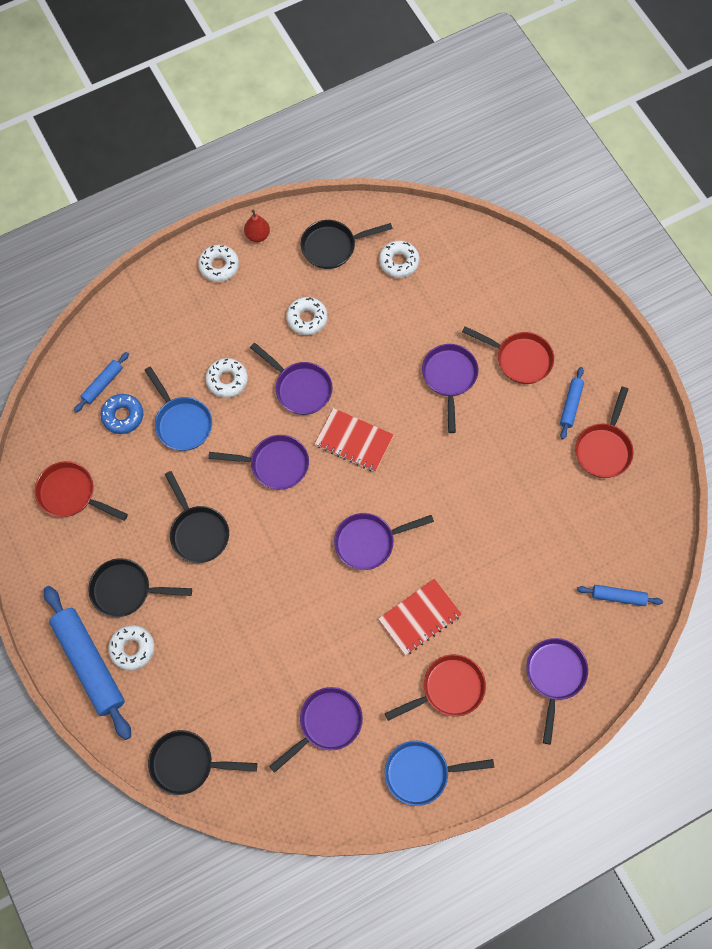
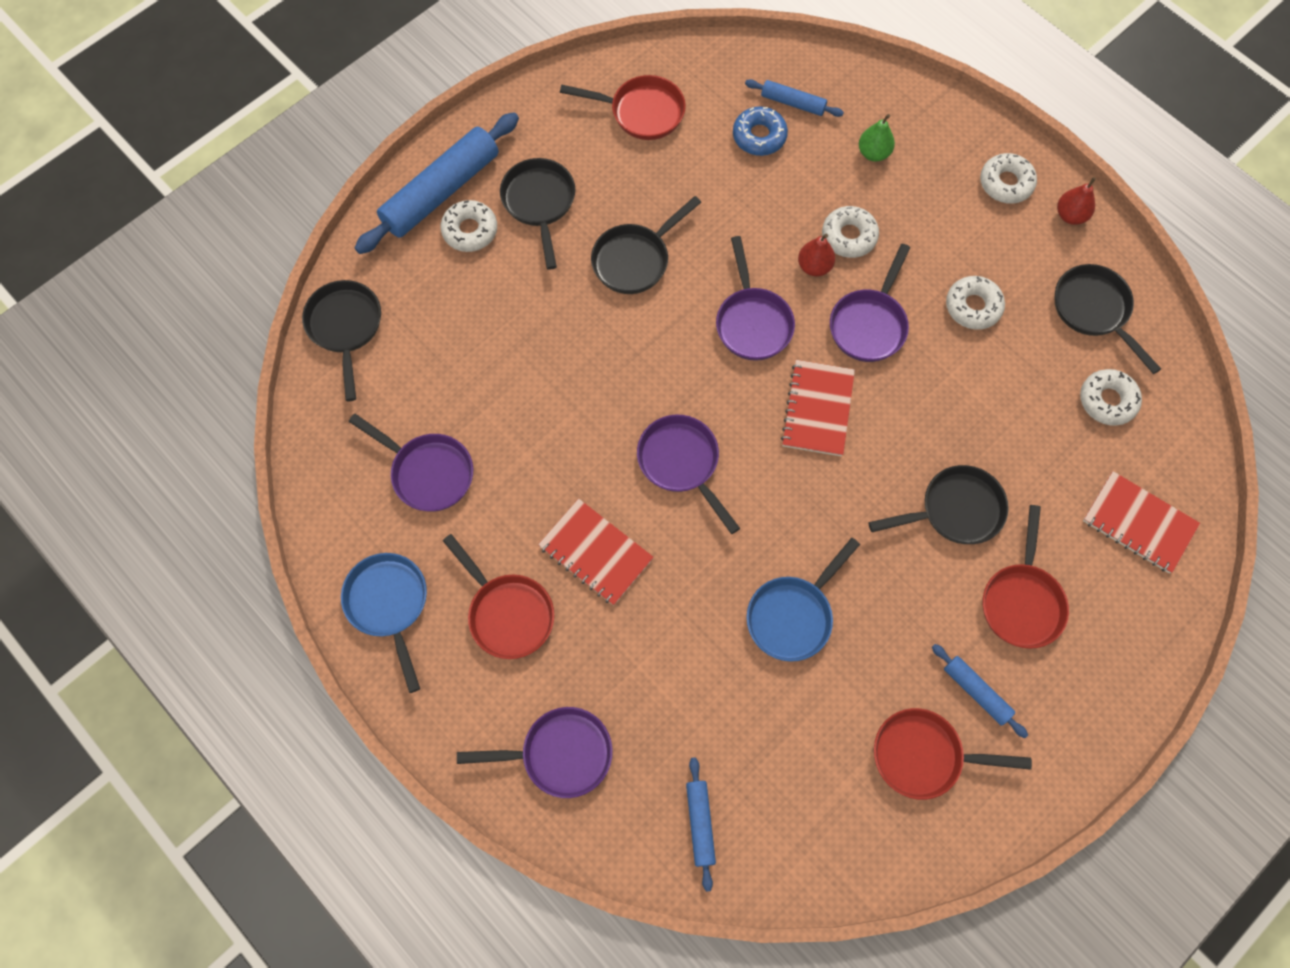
camera: 75 degrees right, 0 degrees up
(71, 494) = (641, 112): red pan -> red pan turned 90 degrees clockwise
(165, 343) = (873, 153): none -> green pear
(182, 422) = (773, 201): blue pan -> blue pan (793, 615)
(244, 410) = (814, 266): none -> red pear
(449, 378) = (955, 510): purple pan -> black pan
(486, 274) = (1139, 523): none -> red notebook
(571, 405) = (976, 692): blue rolling pin -> blue rolling pin turned 45 degrees clockwise

